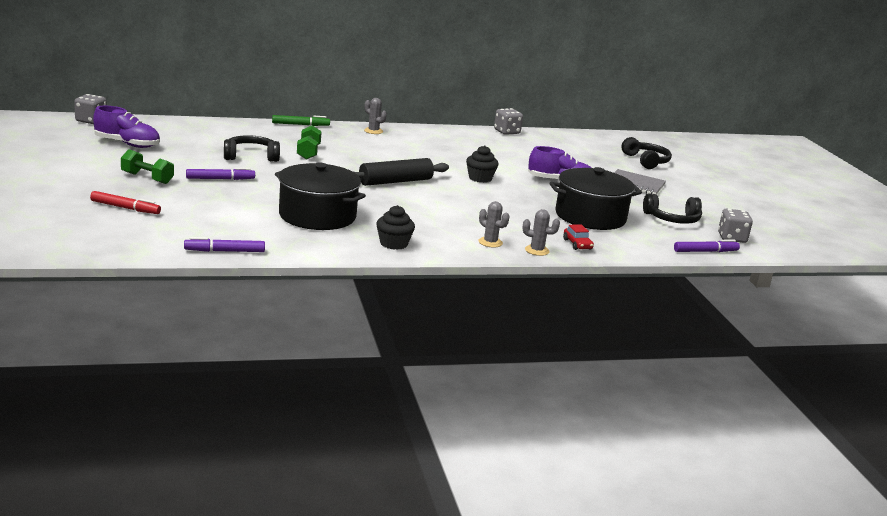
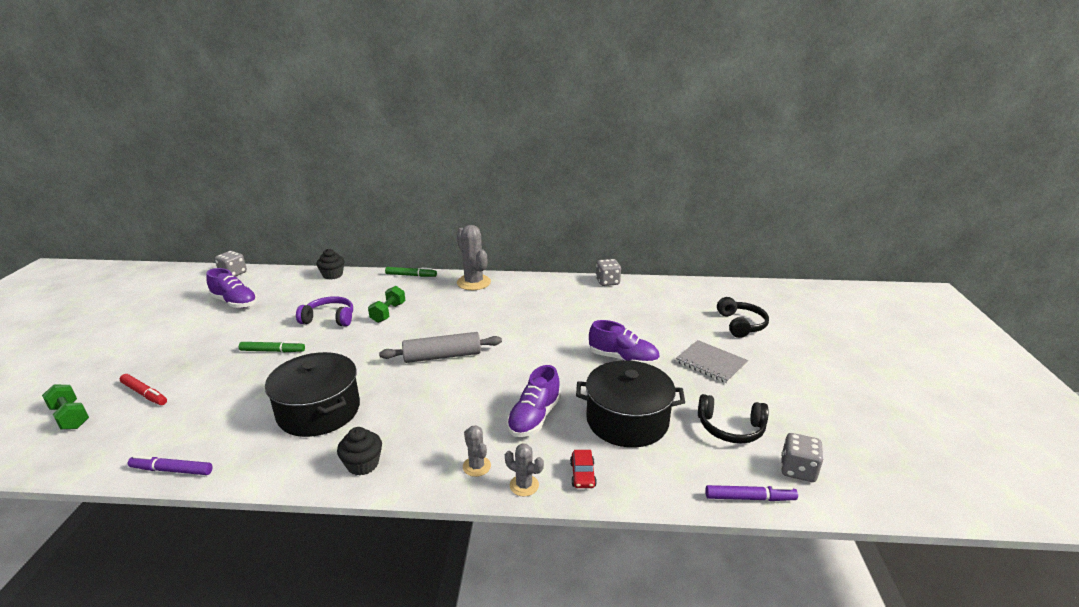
camera: 20 degrees right, 5 degrees up
(147, 178) = (207, 349): green dumbbell -> green dumbbell (70, 417)
(220, 179) = (273, 351): purple marker -> green marker
(251, 156) = (329, 318): black headphones -> purple headphones
(373, 131) = (473, 282): grey cactus -> grey cactus, size x1.90
(395, 181) = (442, 356): black rolling pin -> grey rolling pin
(480, 178) = (536, 352): black cupcake -> black cupcake (332, 275)
(513, 216) = (534, 418): none -> purple shoe

